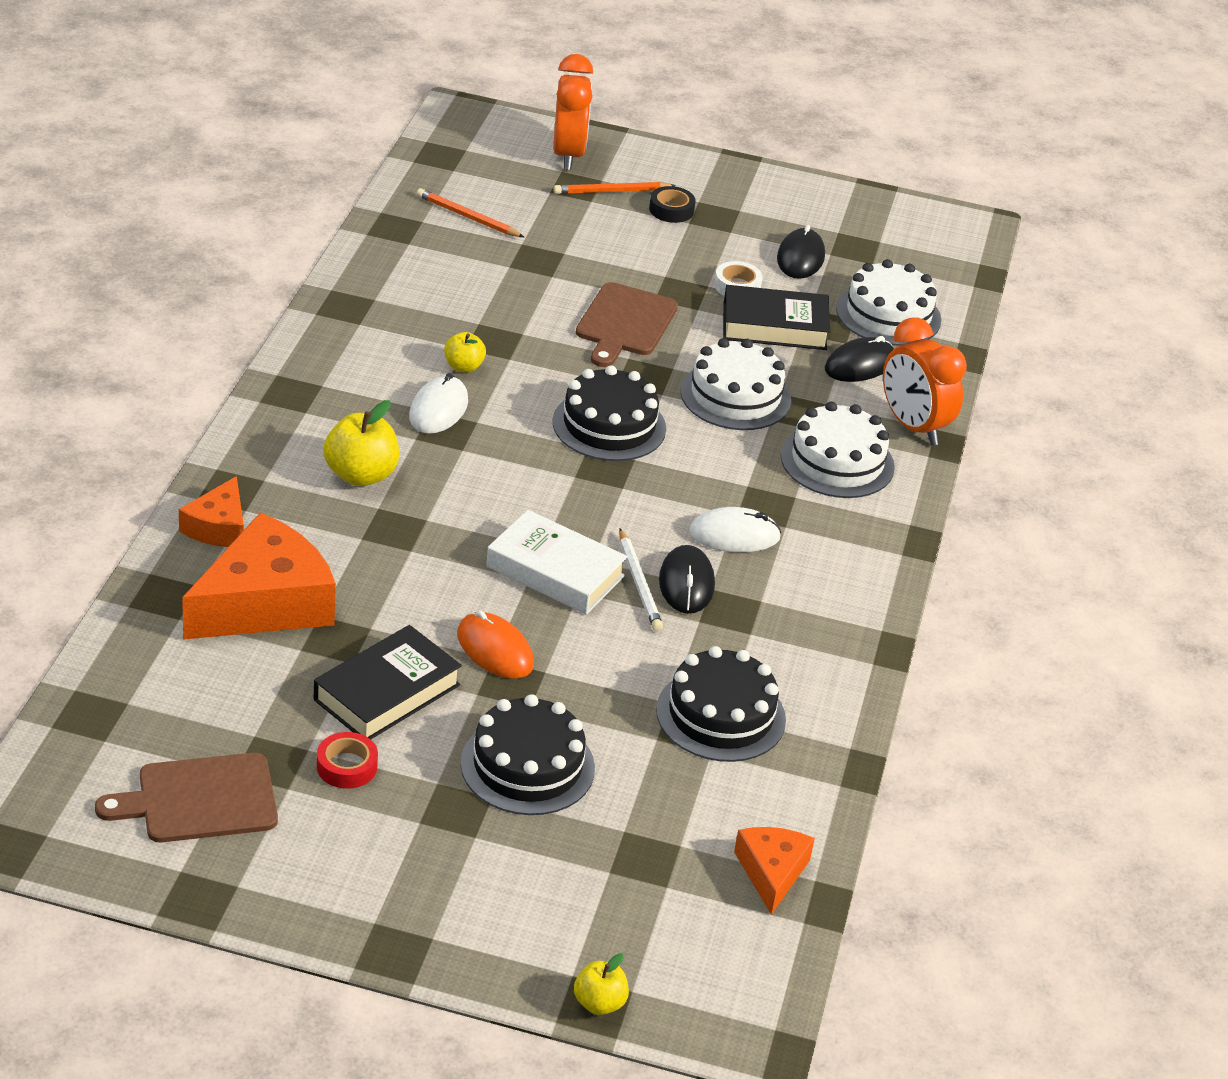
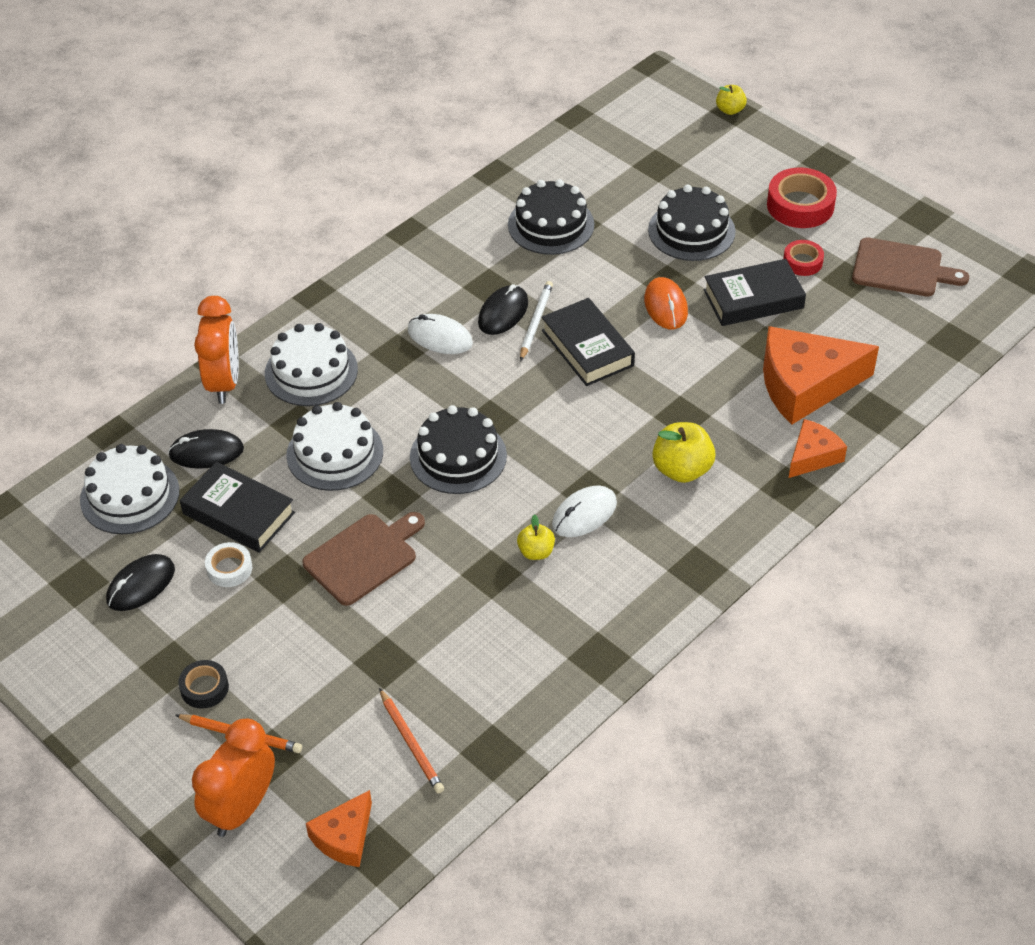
camera: 145 degrees left, 10 degrees up
(394, 857) = (800, 205): none -> red tape
(555, 571) = (587, 348): white book -> black book
(771, 872) = (591, 138): orange cheese -> orange cheese (344, 837)

